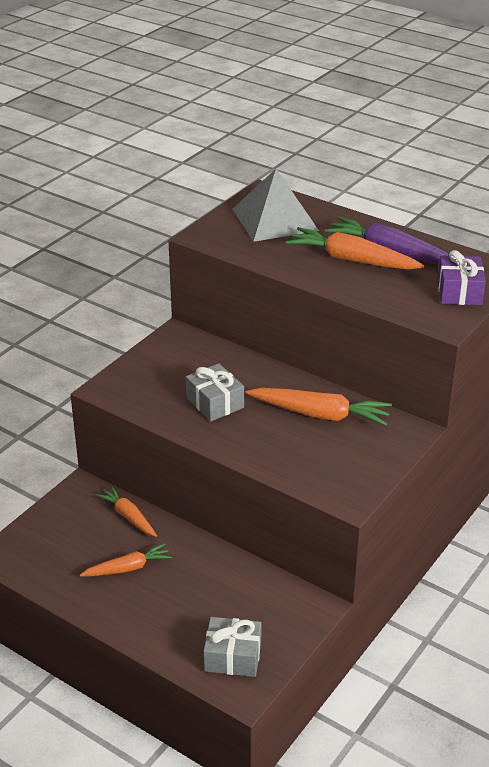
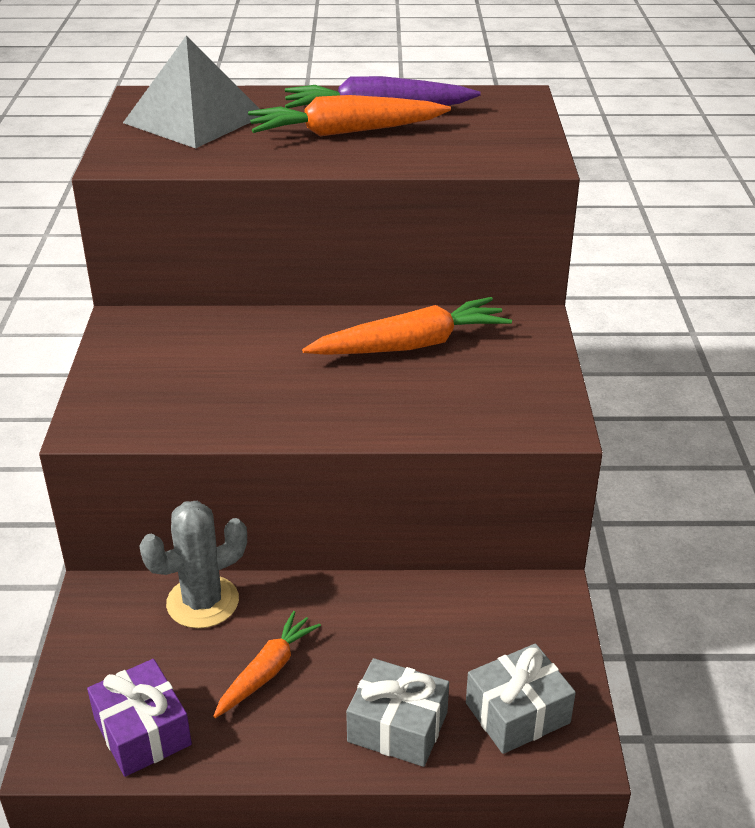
camera: 35 degrees left, 0 degrees up
(128, 516) = (202, 602): orange carrot -> grey cactus
(215, 403) = (264, 383): grey gift -> grey gift (397, 727)
(459, 292) = (508, 127): purple gift -> purple gift (142, 731)

